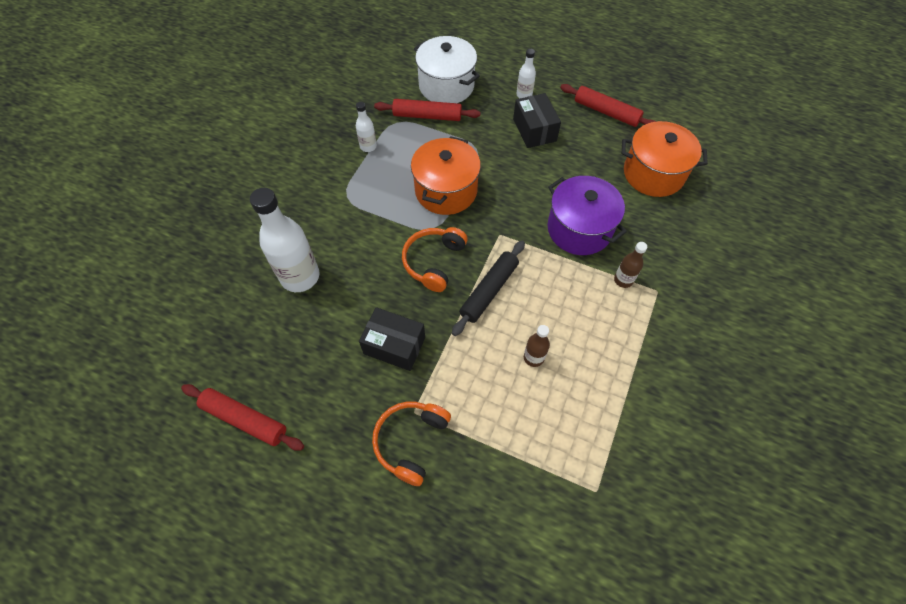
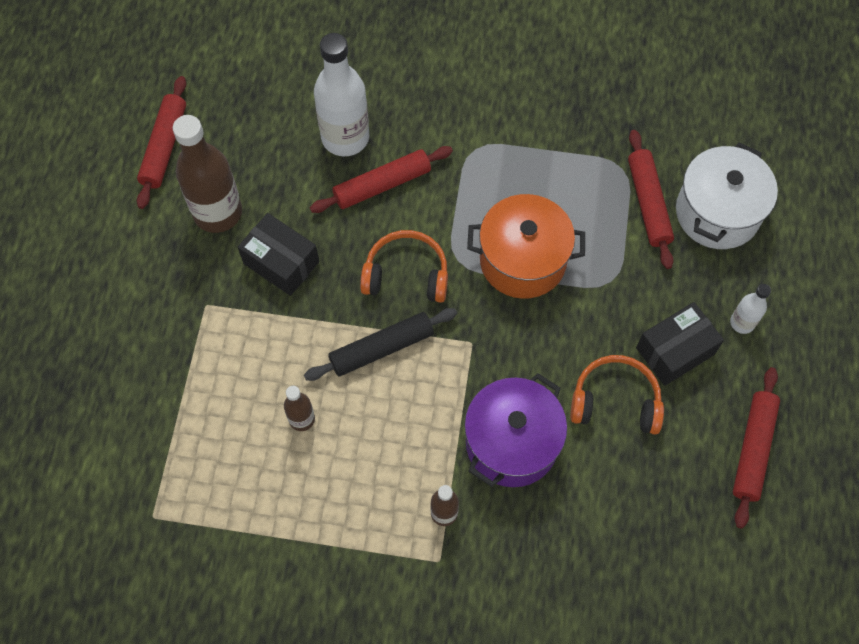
camera: 75 degrees right, 5 degrees up
(329, 386) = (218, 212): none -> brown bottle
(352, 261) = (382, 185): none -> red rolling pin
(368, 146) = (566, 147): white bottle -> none
(394, 345) = (281, 262): black box -> black box turned 60 degrees counterclockwise
(411, 441) = (172, 311): orange headphones -> orange headphones (615, 401)
(489, 291) = (381, 348): black rolling pin -> black rolling pin turned 45 degrees counterclockwise
(653, 174) = (649, 535): orange pot -> none

